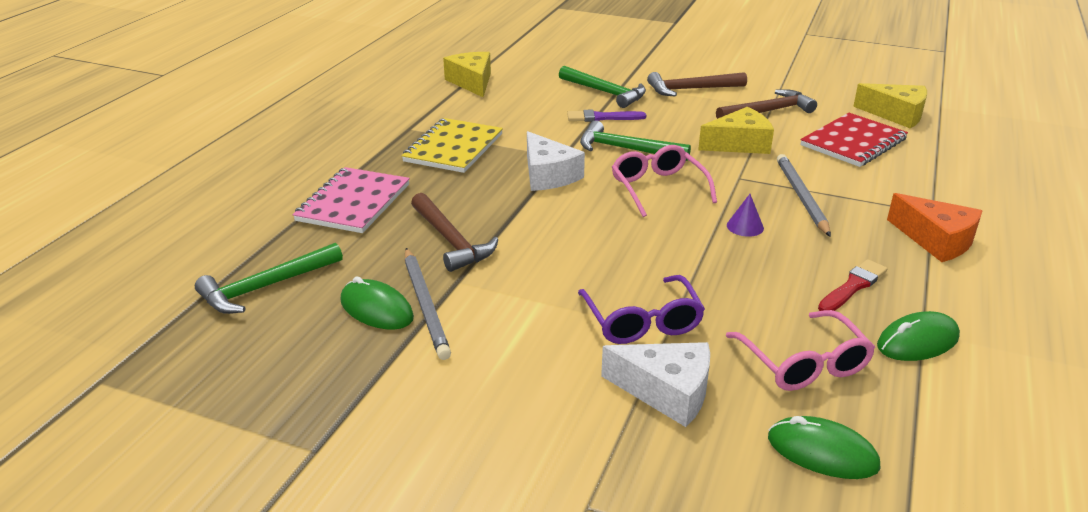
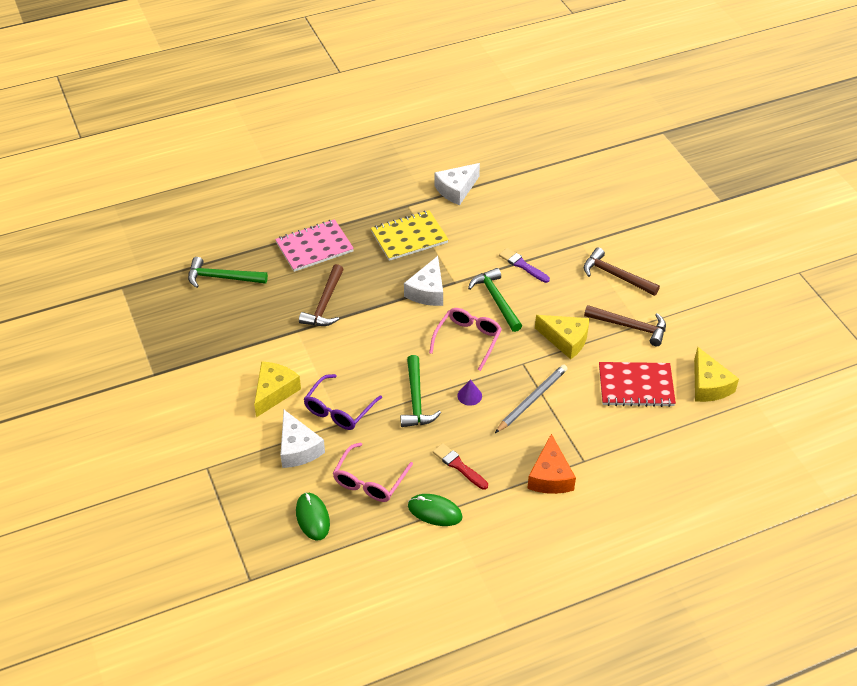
camera: 45 degrees right, 15 degrees up
(376, 309) = (248, 322): green mouse -> none
(425, 305) = (268, 334): grey pencil -> none
(442, 99) = (456, 189): none -> white cheese
(472, 82) = (494, 184): yellow cheese -> yellow cheese (274, 392)
(605, 92) = (558, 244): green hammer -> green hammer (416, 400)
(853, 286) = (459, 466): red brush -> red brush turned 135 degrees counterclockwise

